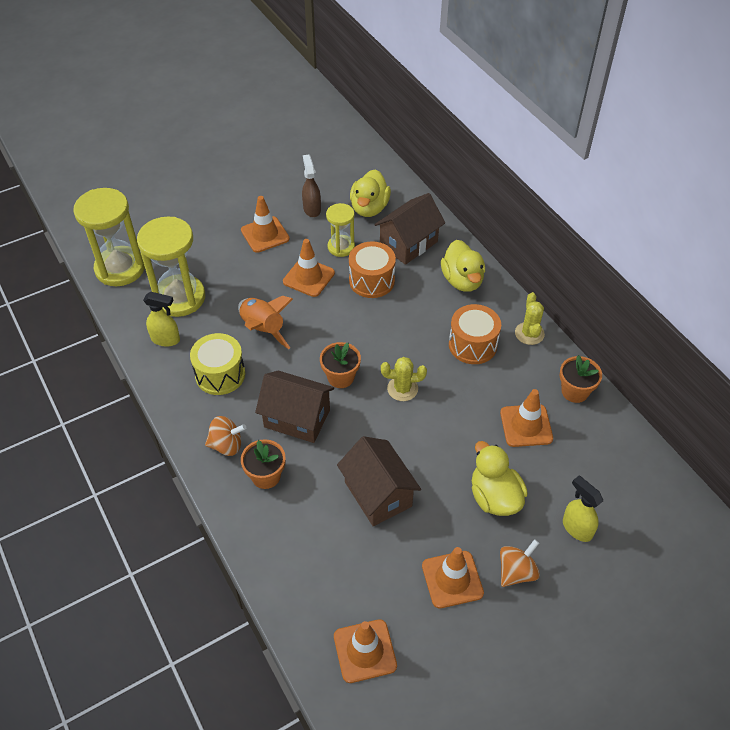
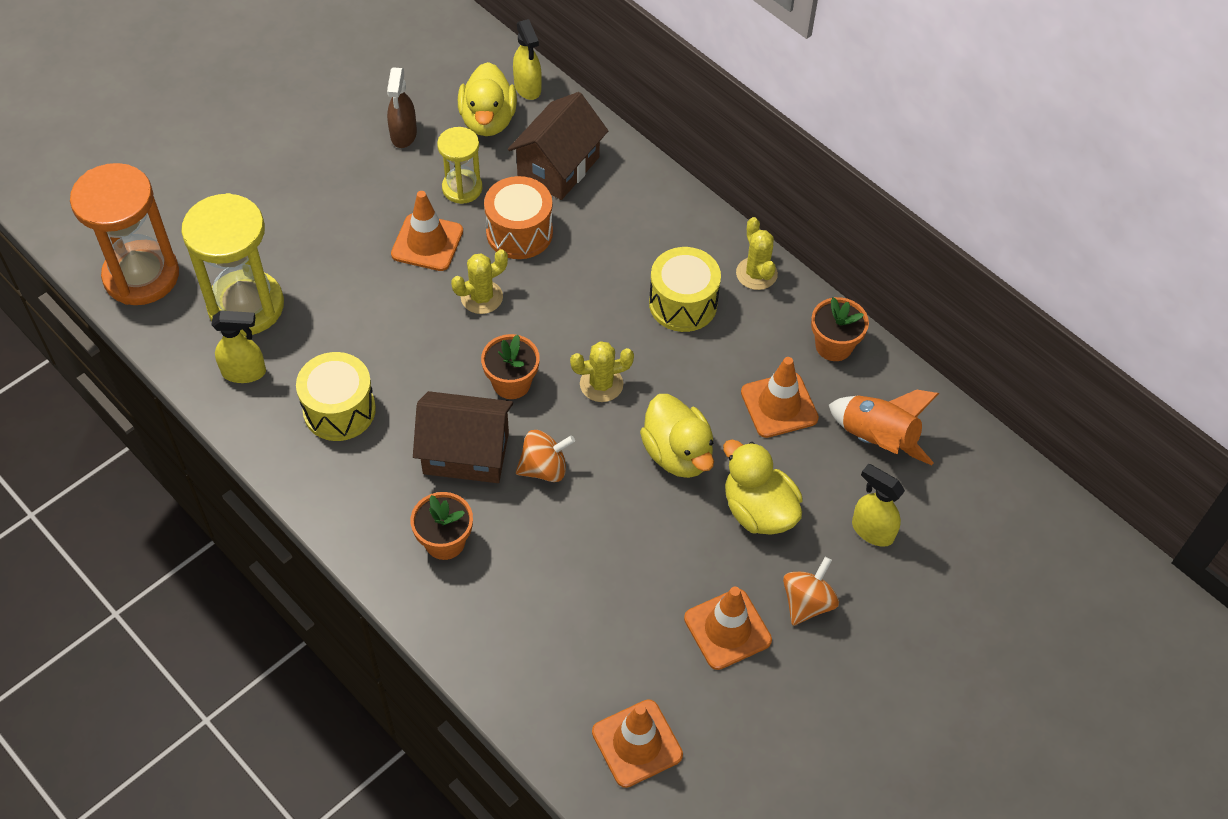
camera: 15 degrees left, 5 degrees up
(120, 268) = (141, 276): yellow hourglass -> orange hourglass
(226, 445) = (378, 509): orange spinning top -> orange spinning top (544, 468)
(263, 329) = (382, 332): orange rocket -> orange rocket (877, 439)
(265, 234) = (344, 187): orange traffic cone -> none
(312, 209) = (403, 135): brown spray bottle -> brown spray bottle turned 150 degrees counterclockwise
(335, 318) = (481, 297): none -> yellow cactus
(378, 494) = (603, 536): brown house -> none
(401, 192) = (528, 88): none -> yellow spray bottle
(462, 280) = (647, 211): yellow duck -> yellow duck (677, 454)
(472, 345) = (683, 304): orange drum -> yellow drum

